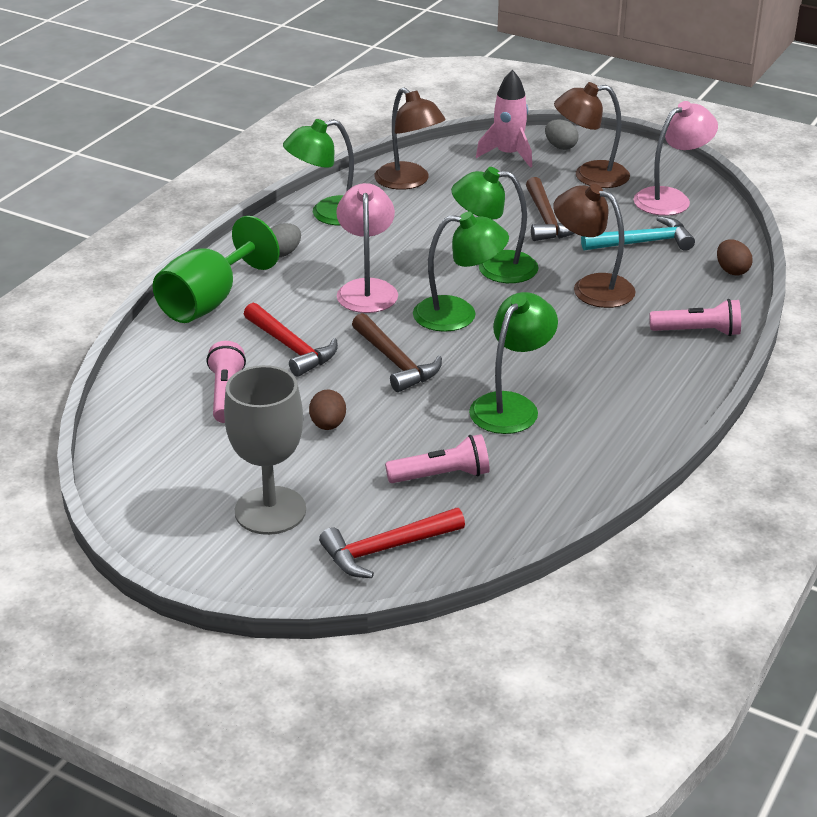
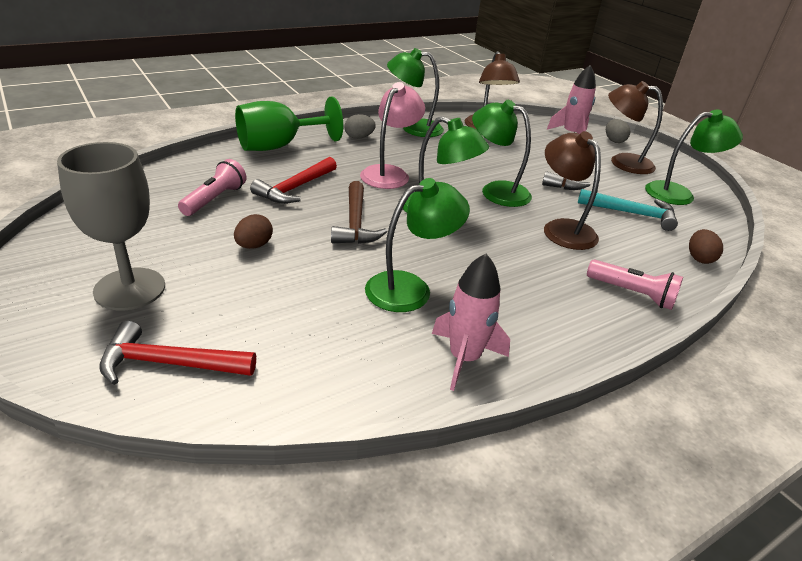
camera: 25 degrees right, 0 degrees up
(291, 347) = (295, 188): red hammer -> red hammer turned 45 degrees clockwise
(441, 476) = (291, 320): pink flashlight -> none
(608, 446) = (464, 358): none -> pink rocket
(670, 198) = (678, 194): pink lamp -> green lamp

